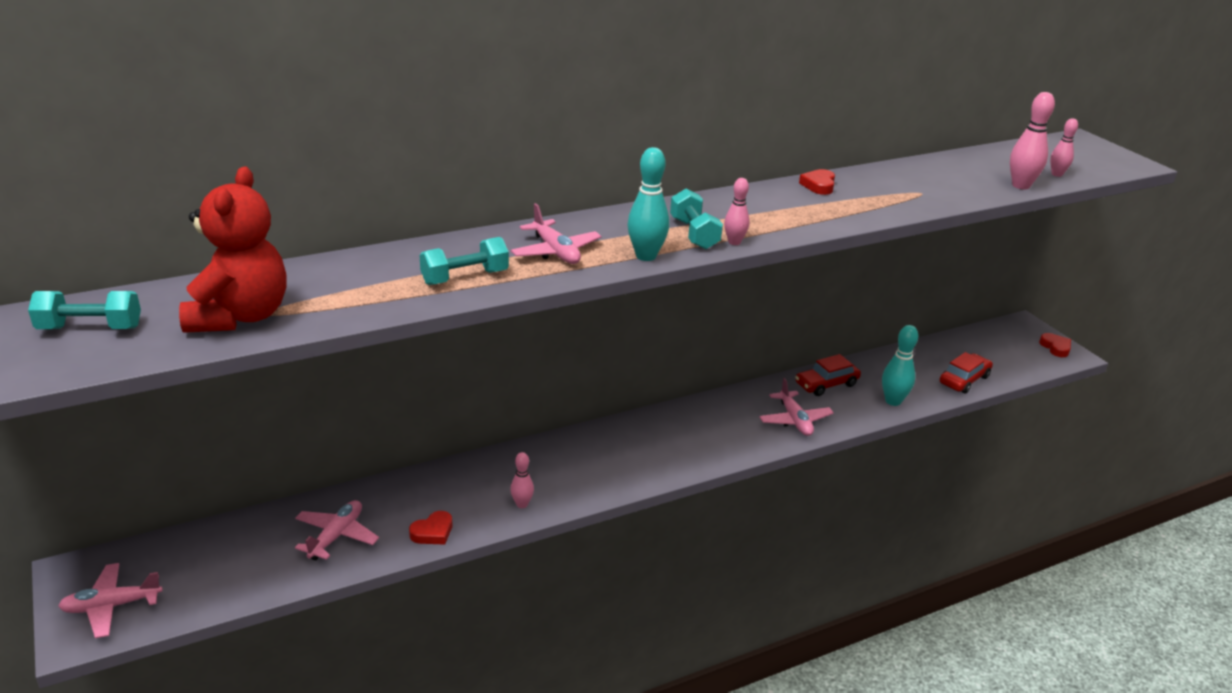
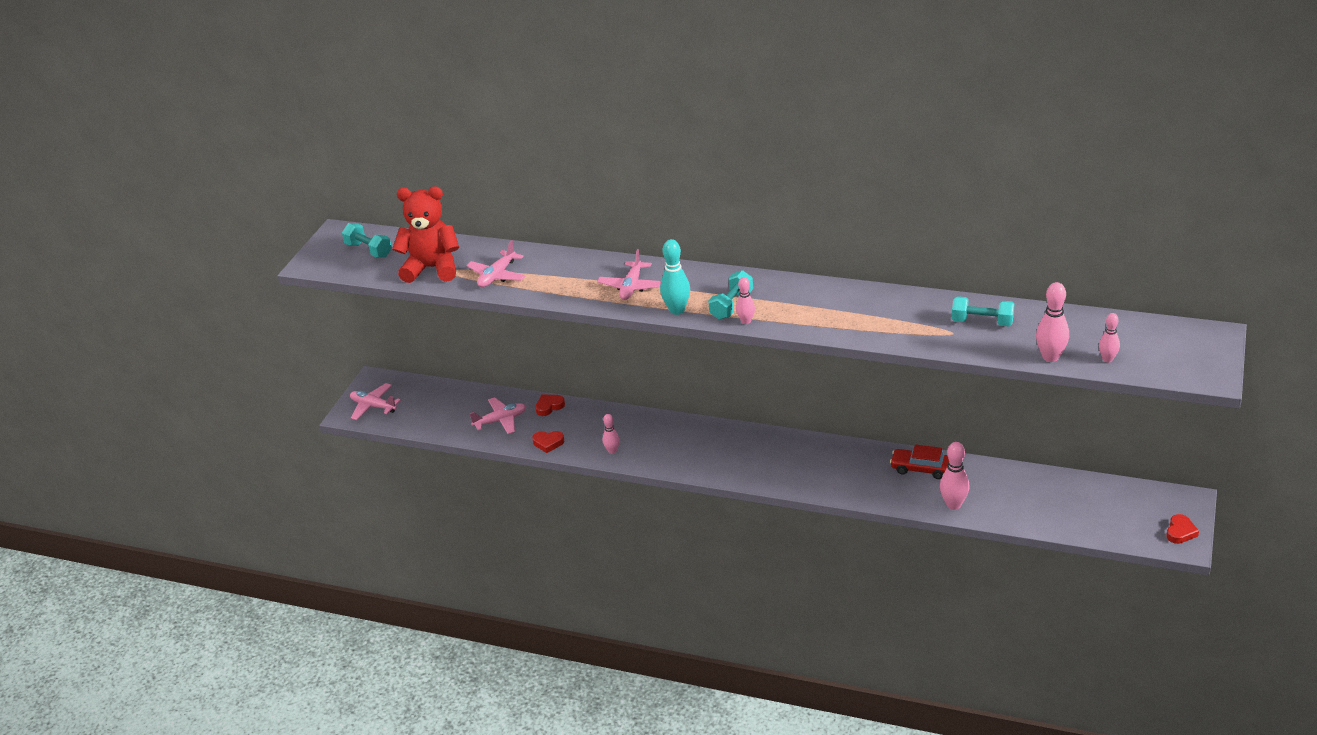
camera: 50 degrees right, 5 degrees up
(240, 316) = (432, 268): red teddy bear -> red teddy bear turned 135 degrees counterclockwise
(465, 277) = (560, 286): turquoise dumbbell -> turquoise dumbbell (982, 322)
(794, 420) = (856, 482): pink plane -> pink plane (497, 275)
(819, 185) = (885, 298): red heart -> red heart (549, 406)
(893, 401) = (953, 505): turquoise bowling pin -> pink bowling pin
(964, 380) = (1042, 517): red car -> none

